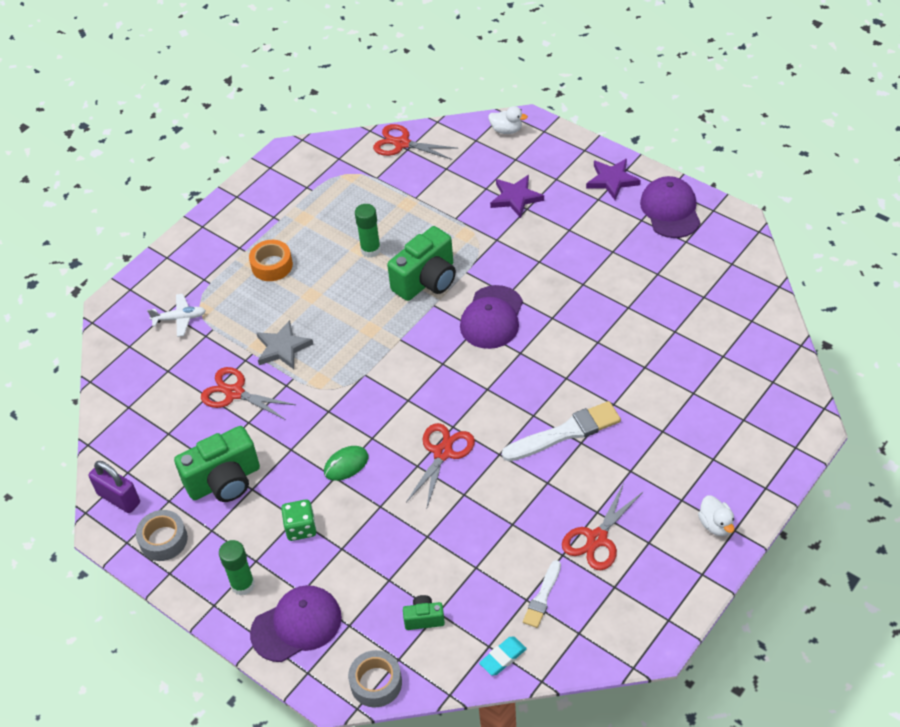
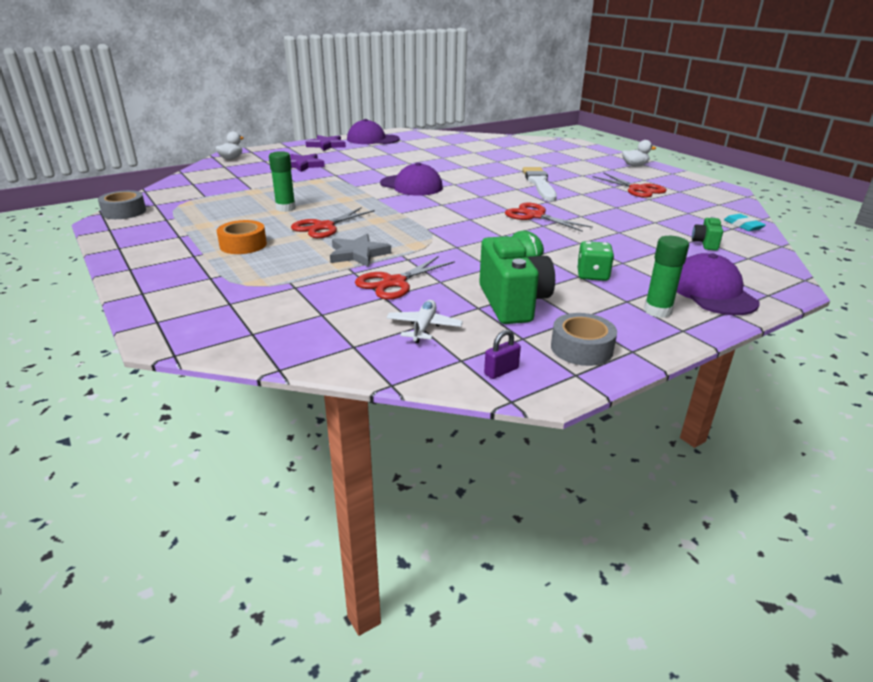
camera: 75 degrees left, 20 degrees down
(119, 498) = (501, 371): purple padlock -> purple padlock, size x0.56
(180, 318) = (250, 297): white plane -> white plane (424, 327)
(376, 683) = (775, 268): grey tape -> grey tape (124, 212)
(402, 144) = (183, 184): red scissors -> red scissors (324, 227)
(427, 281) = (348, 197): green camera -> none
(542, 597) = (686, 208): white brush -> none

